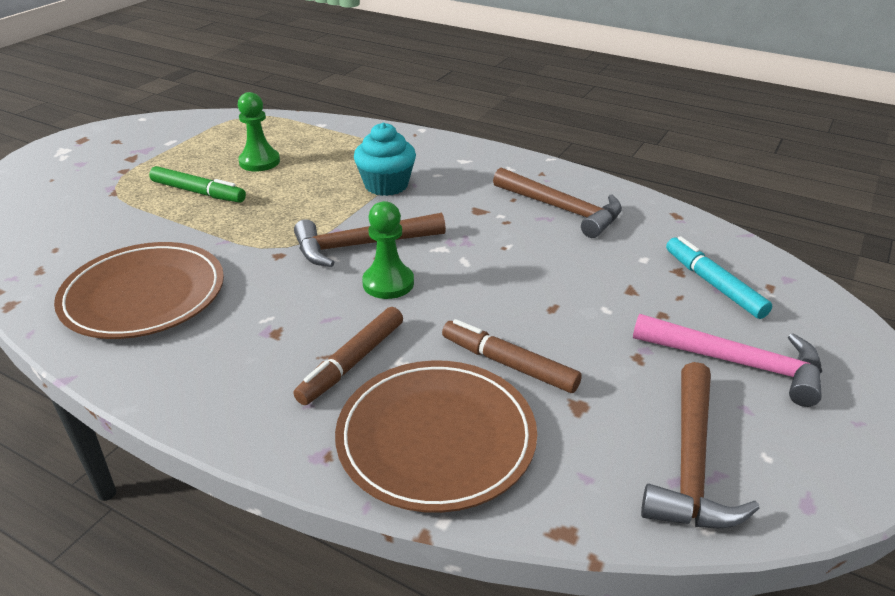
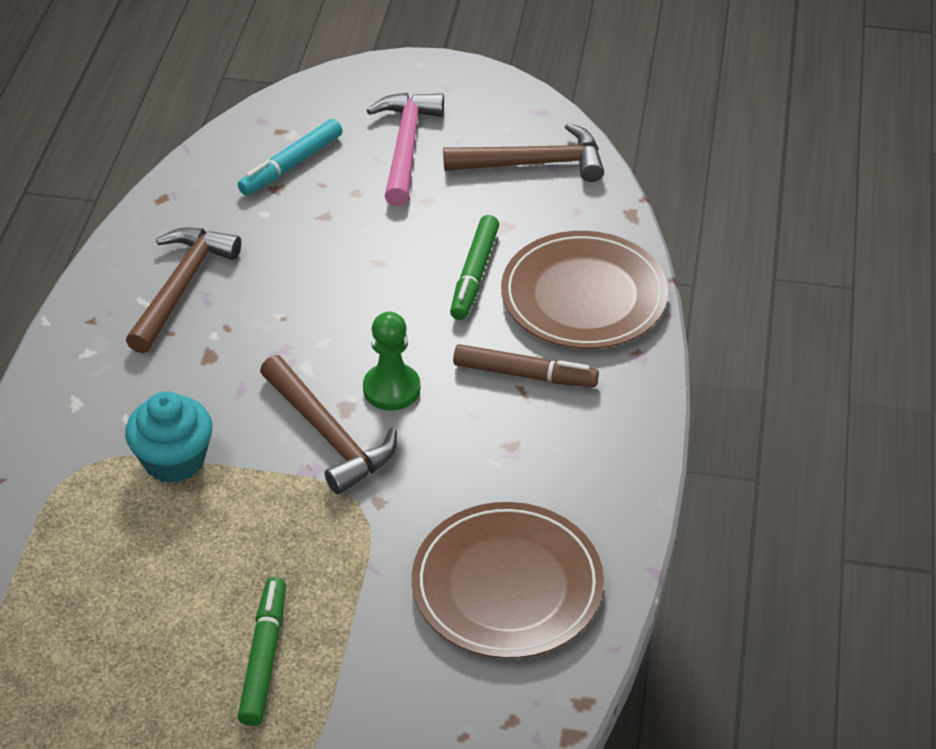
camera: 110 degrees left, 10 degrees up
(259, 162) = (148, 629): green pawn -> none
(508, 364) = (474, 274): brown marker -> green marker

